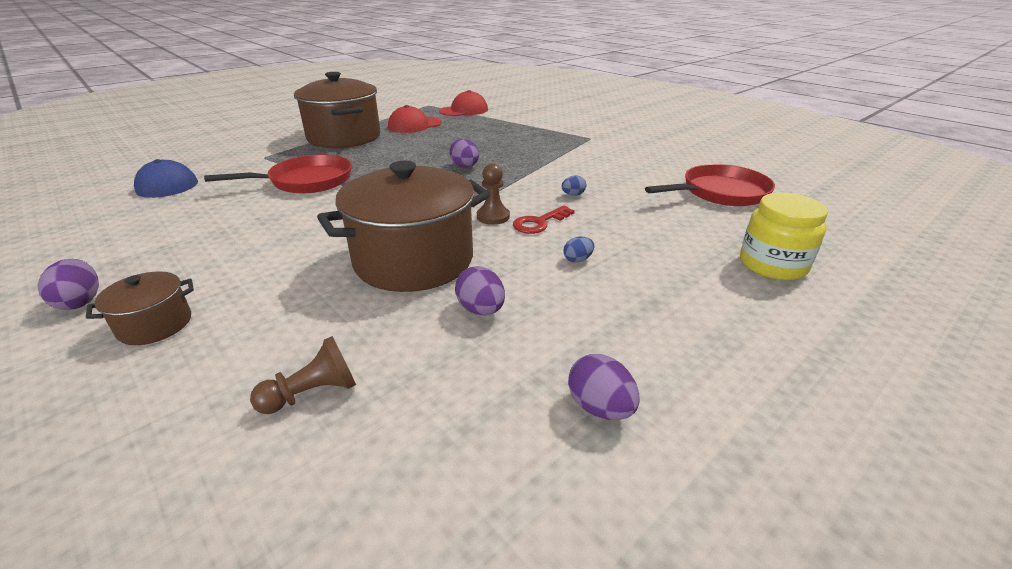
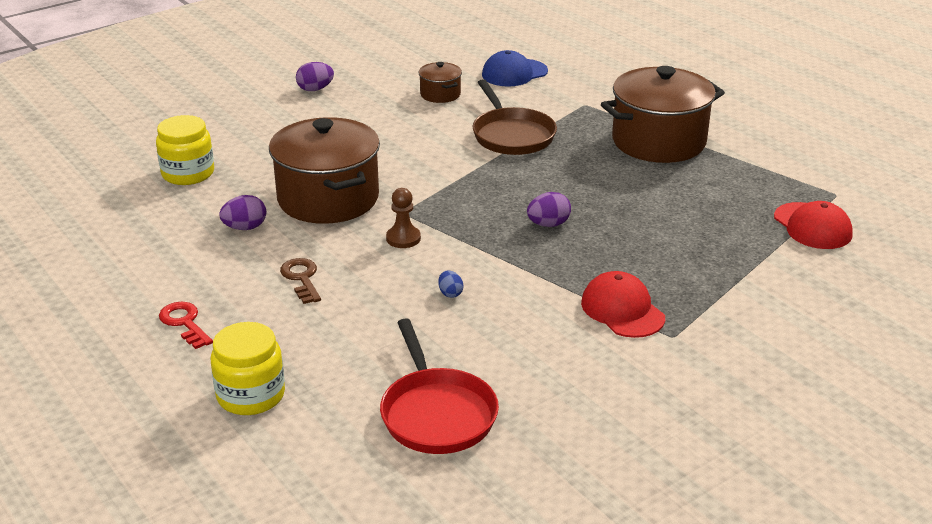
camera: 95 degrees right, 0 degrees up
(155, 325) = (278, 117): brown pot -> brown pot (440, 94)
(306, 181) = (511, 135): red pan -> brown pan
(313, 393) = (188, 173): brown pawn -> yellow jar
(414, 125) = (720, 186): red cap -> red cap (622, 310)
(539, 223) = (382, 265): red key -> red key (185, 323)
(577, 260) = (302, 279): blue egg -> brown key
(600, 408) = (125, 265): purple egg -> none

